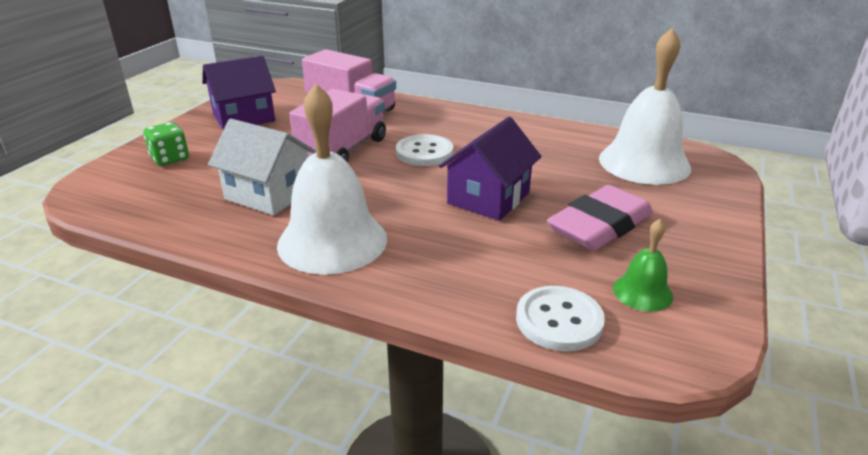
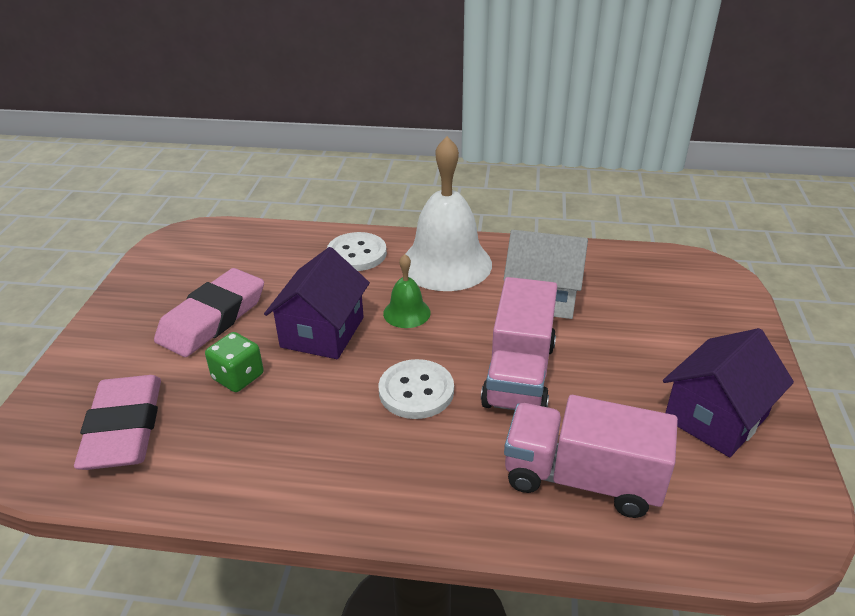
camera: 165 degrees right, 5 degrees up
(170, 158) = (697, 322): green dice -> green dice (238, 377)
(559, 320) = (262, 239): white button -> white button (357, 254)
(642, 292) = (196, 266): green bell -> green bell (406, 313)
(644, 162) = (124, 428): white bell -> pink eraser

